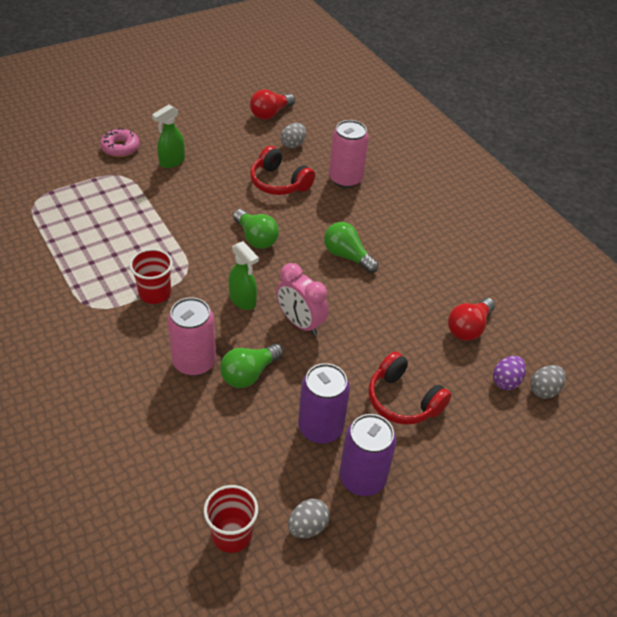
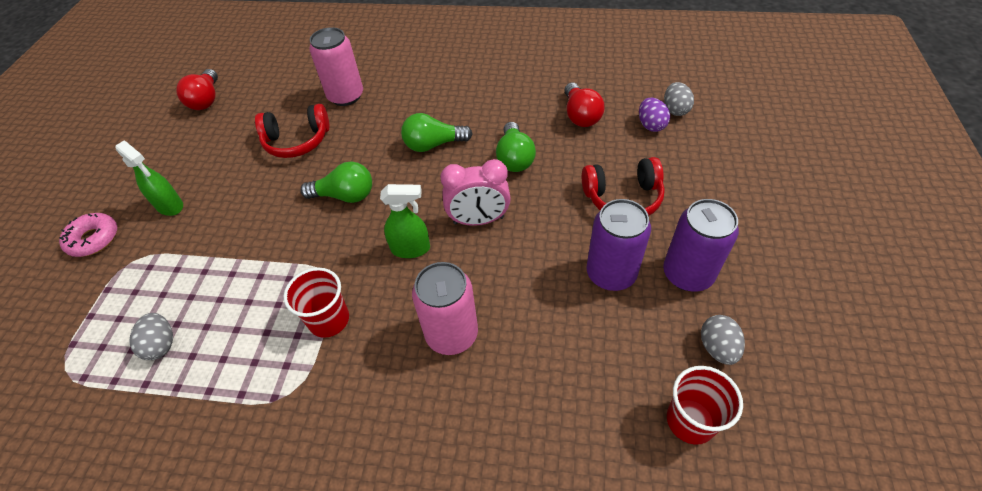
camera: 45 degrees left, 5 degrees up
(172, 162) = (170, 206): green spray bottle -> green spray bottle turned 45 degrees counterclockwise
(249, 374) = (505, 294): green light bulb -> green light bulb (514, 158)
(293, 144) = (263, 106): grey egg -> grey egg (161, 345)

